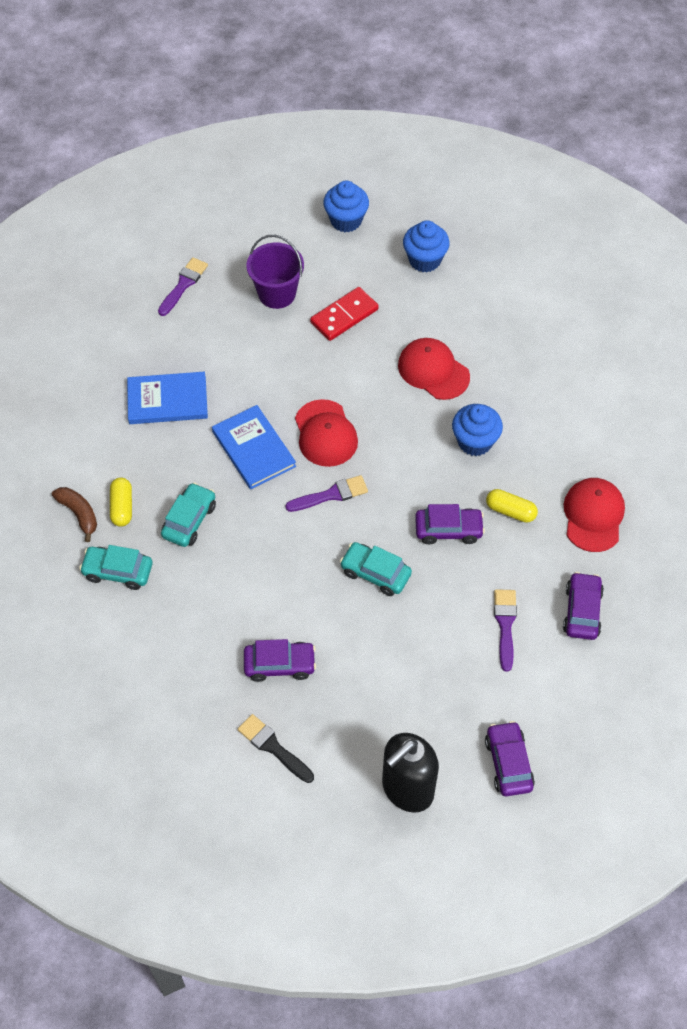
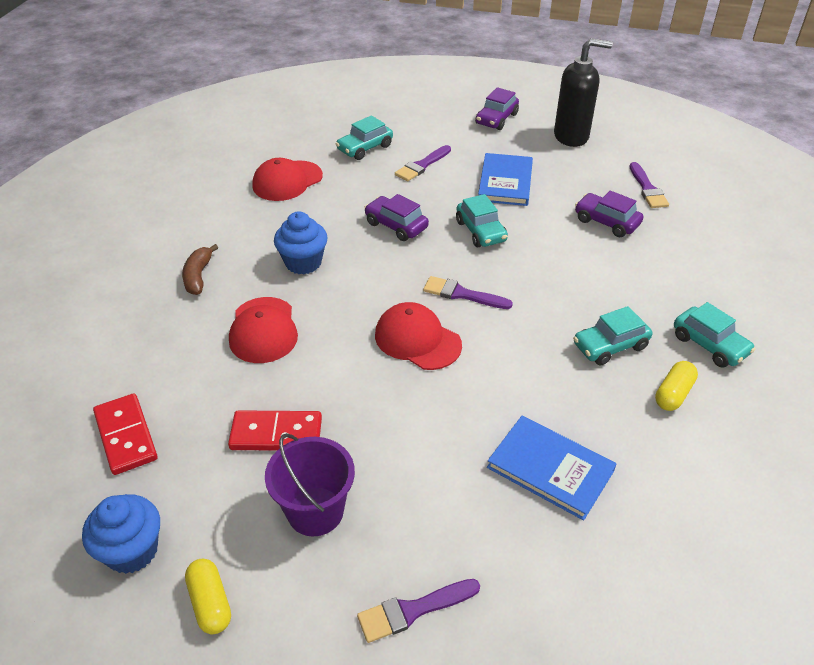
camera: 140 degrees left, 15 degrees down
(79, 514) = (725, 413): brown banana -> brown banana (198, 276)
(253, 449) = (497, 367): blue book -> blue book (505, 182)
(273, 747) = (647, 189): black brush -> purple brush
(325, 433) = (417, 340): red cap -> red cap turned 75 degrees counterclockwise
(424, 260) = (126, 436): blue cupcake -> red domino
(510, 511) = (337, 212): yellow capsule -> yellow capsule (210, 603)
(582, 611) = (365, 148): purple car -> turquoise car

